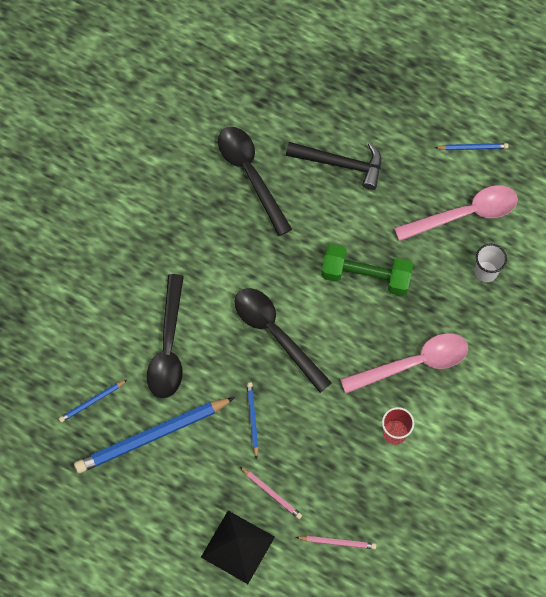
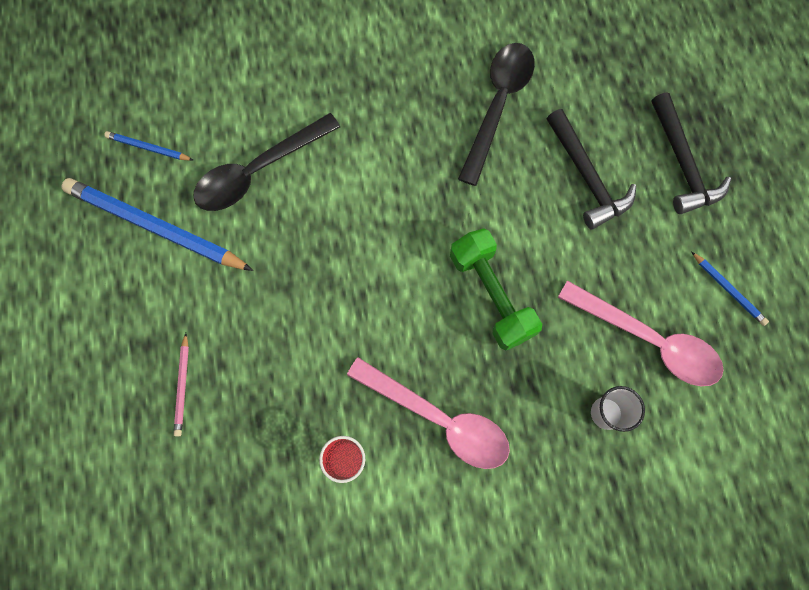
camera: 50 degrees right, 5 degrees up
(238, 546) = (101, 397): black pyramid -> none
(252, 419) = (247, 306): blue pencil -> none
(276, 334) = (354, 257): black spoon -> none
(337, 542) = (180, 496): pink pencil -> none
(378, 105) = (682, 163): none -> black hammer

